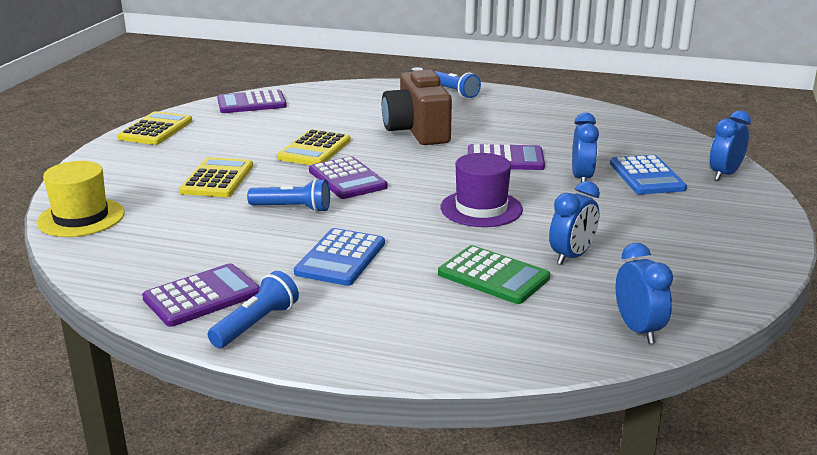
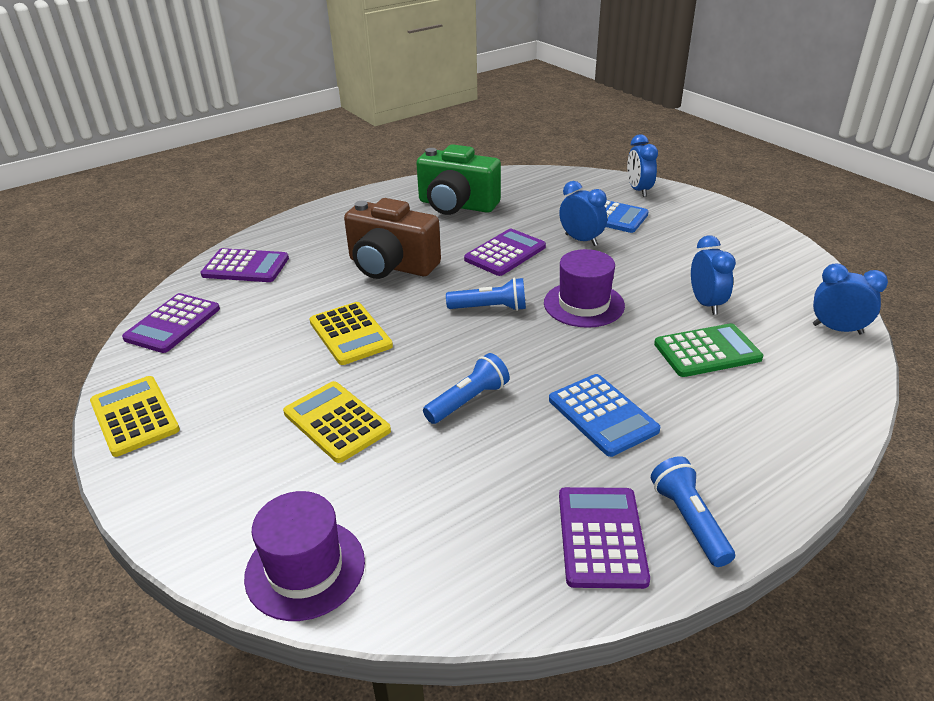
camera: 50 degrees left, 10 degrees up
(81, 217) = (305, 569): yellow hat -> purple hat
(347, 179) = (443, 343): purple calculator -> purple calculator (246, 267)
(454, 92) = (336, 214): blue flashlight -> blue flashlight (490, 308)
(545, 121) = (457, 205): none -> green camera

